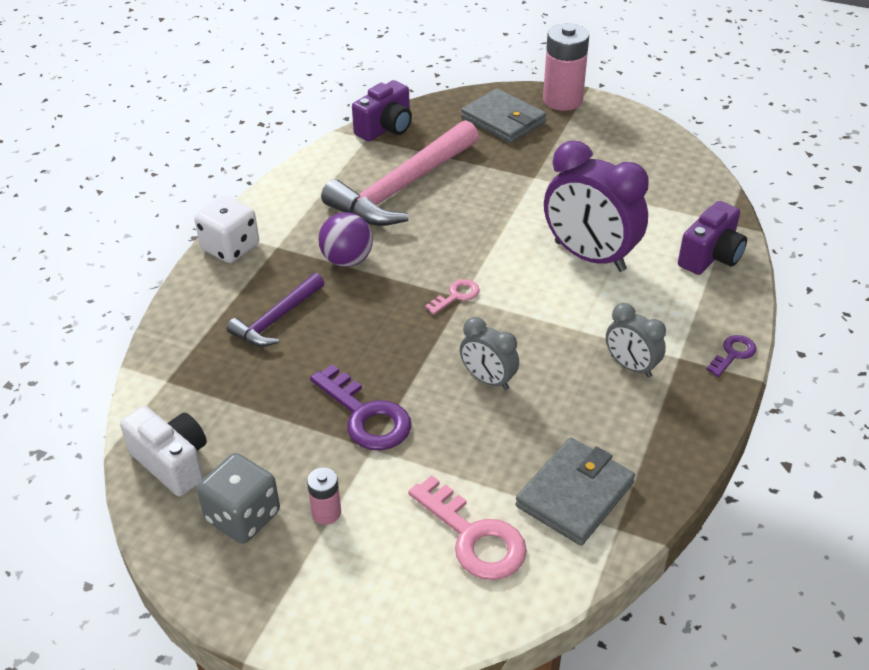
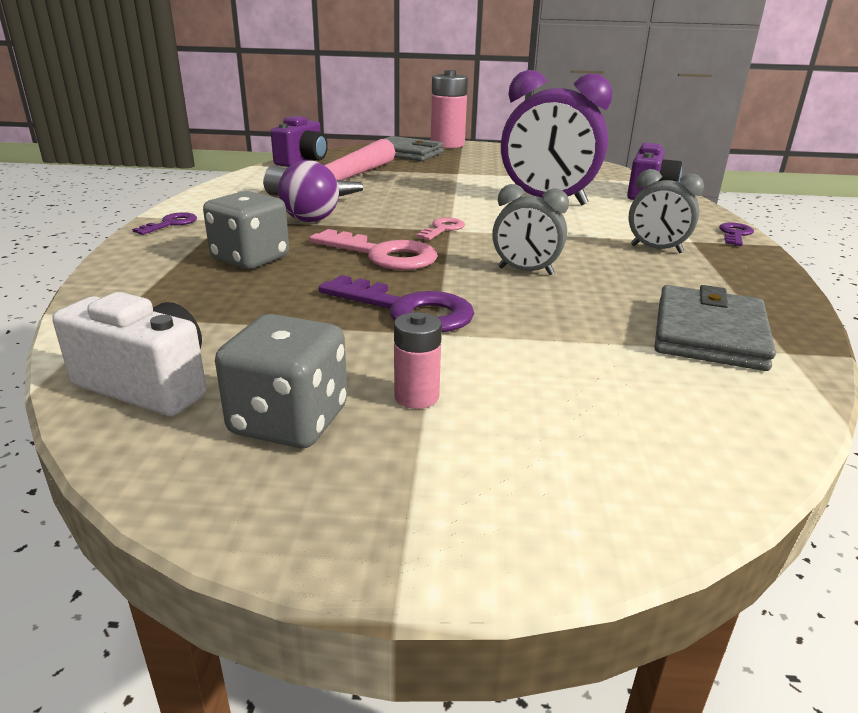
camera: 20 degrees left, 15 degrees down
(230, 248) = (171, 224): white dice -> purple key
(277, 319) = (250, 259): purple hammer -> grey dice
(474, 536) = (634, 386): pink key -> pink key (382, 255)

